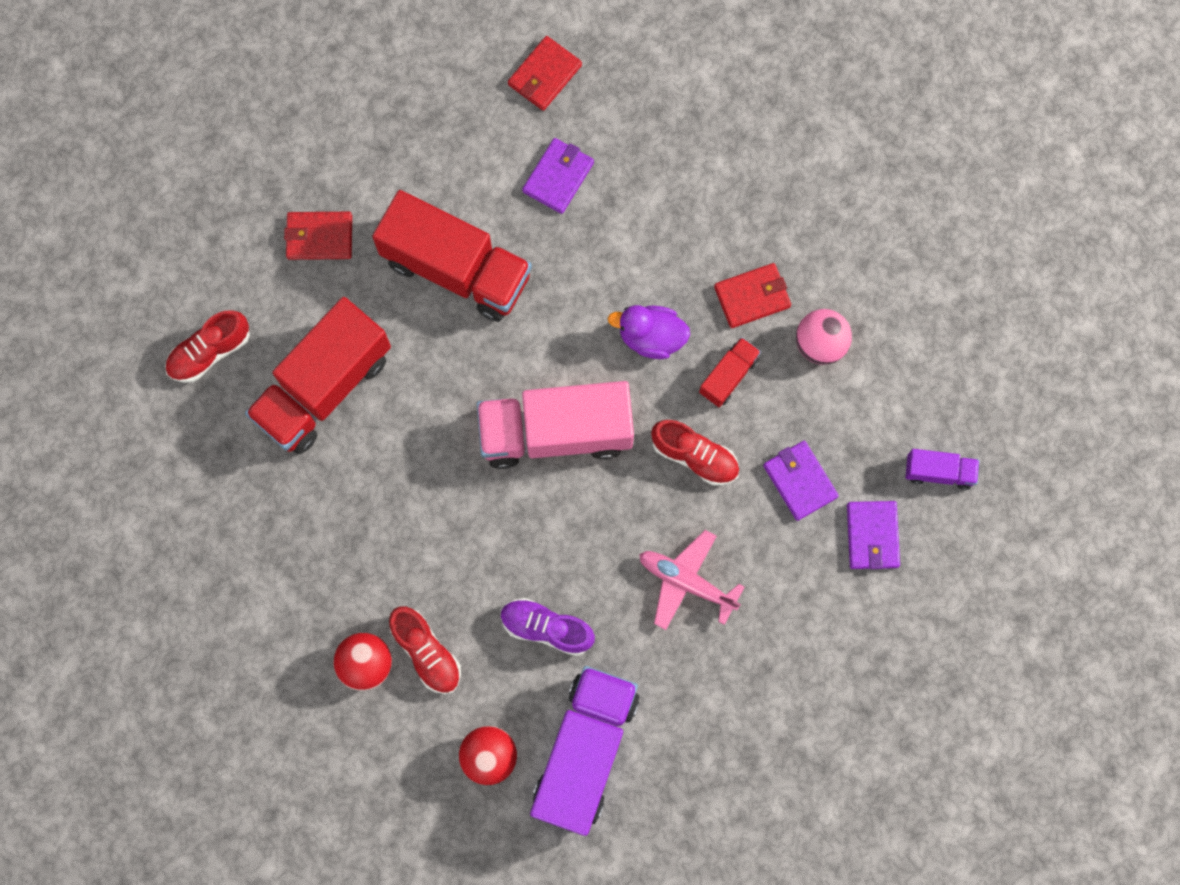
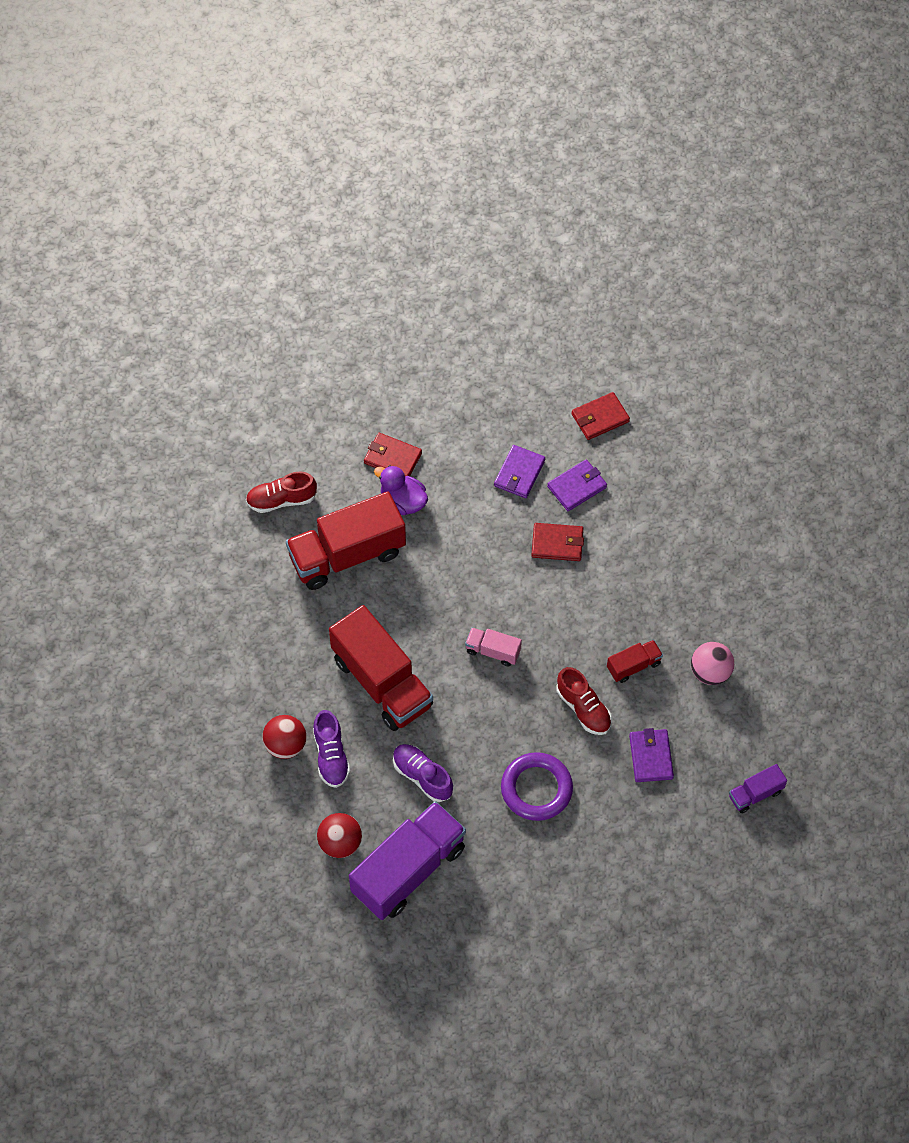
camera: 25 degrees right, 15 degrees down
(426, 652) = (331, 755): red shoe -> purple shoe
(456, 268) = (476, 516): red truck -> red truck (382, 682)
(556, 432) = (493, 651): pink truck -> pink truck, size x0.46
(651, 337) = (591, 617): purple duck -> purple duck (403, 501)
(686, 582) = (536, 789): pink plane -> purple ring
(752, 297) = (676, 621): red wallet -> red wallet (557, 543)
(872, 536) = (685, 816): purple wallet -> purple wallet (519, 473)
(938, 472) = (755, 794): purple truck -> purple truck turned 120 degrees clockwise

